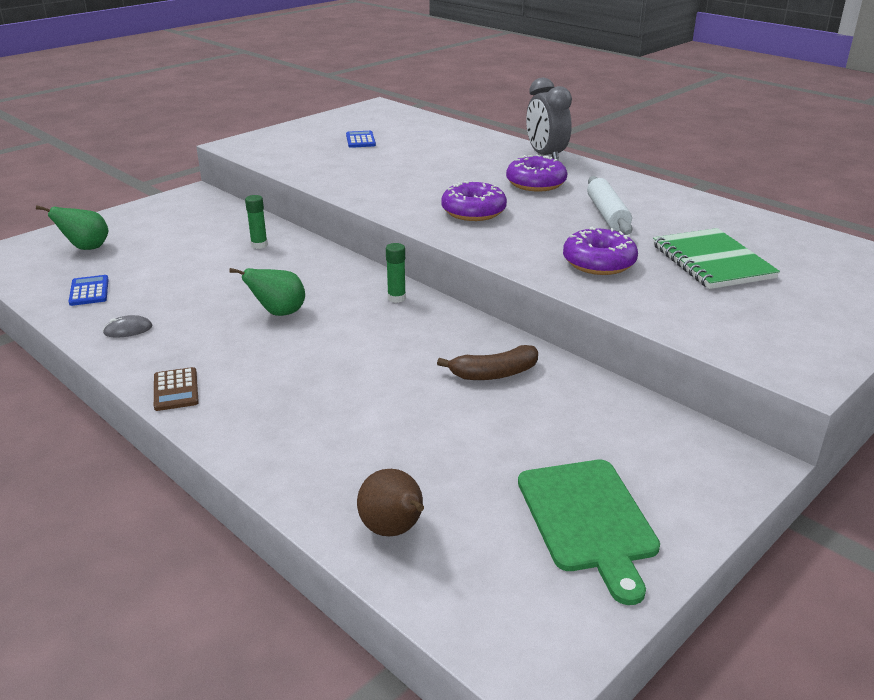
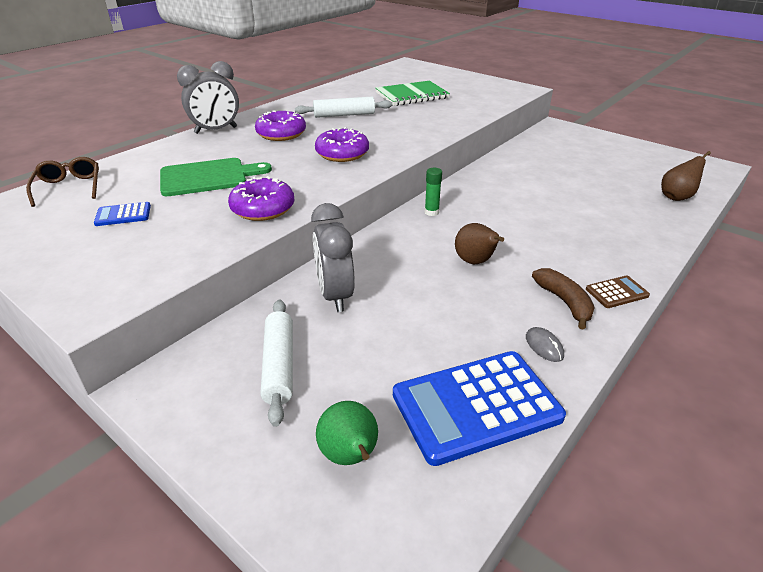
camera: 95 degrees left, 5 degrees up
(89, 291) = (476, 406): blue calculator -> blue calculator, size x2.22
(186, 227) = (279, 365): none -> white rolling pin
(259, 245) = (335, 295): green glue stick -> grey clock
(279, 313) = (475, 262): green pear -> brown pear
(416, 121) = (69, 187): none -> brown glasses
(494, 374) = (517, 176): brown banana -> brown banana (564, 302)
(588, 520) = (624, 156): green cutting board -> green cutting board (208, 177)
(599, 263) = (423, 119): purple donut -> purple donut (263, 209)

